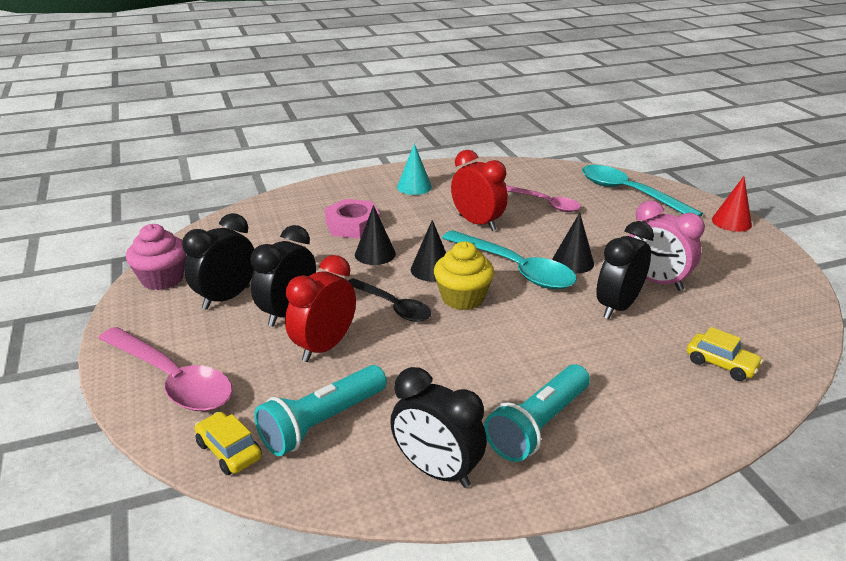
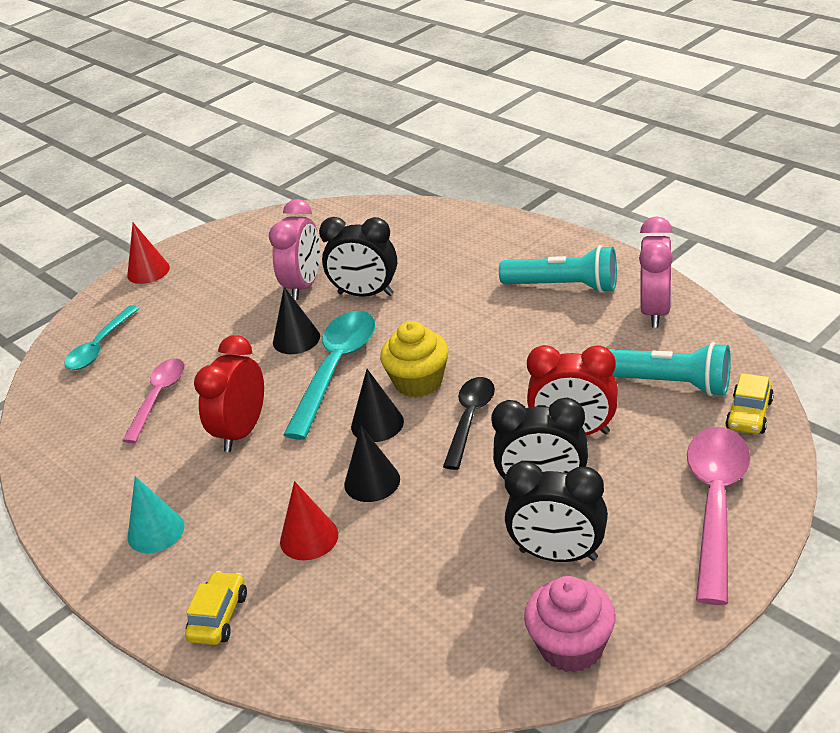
camera: 110 degrees left, 5 degrees up
(352, 225) = (309, 538): pink nut -> red cone
(436, 471) = (655, 311): black clock -> pink clock
(629, 193) = (100, 346): turquoise spoon -> turquoise spoon, size x0.64
(721, 364) = (415, 233): yellow car -> yellow car (219, 617)

